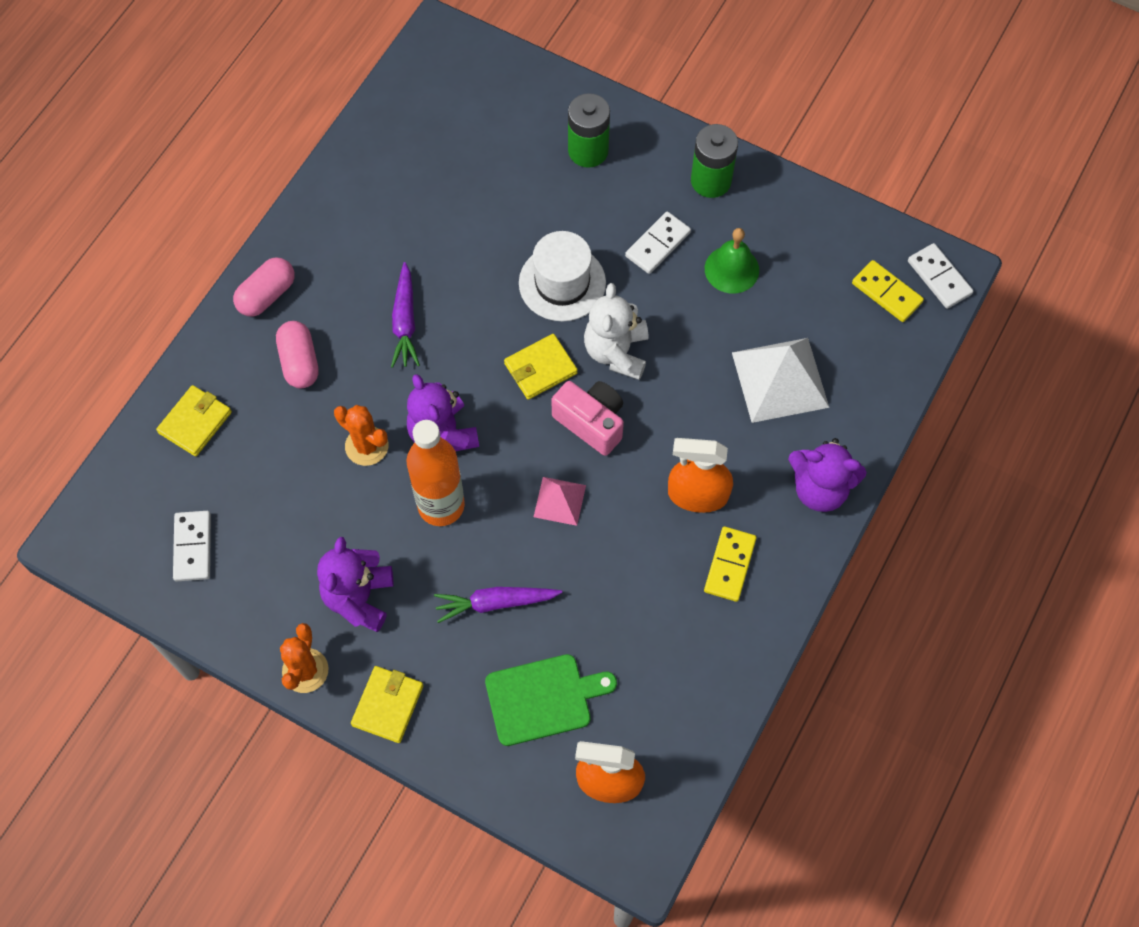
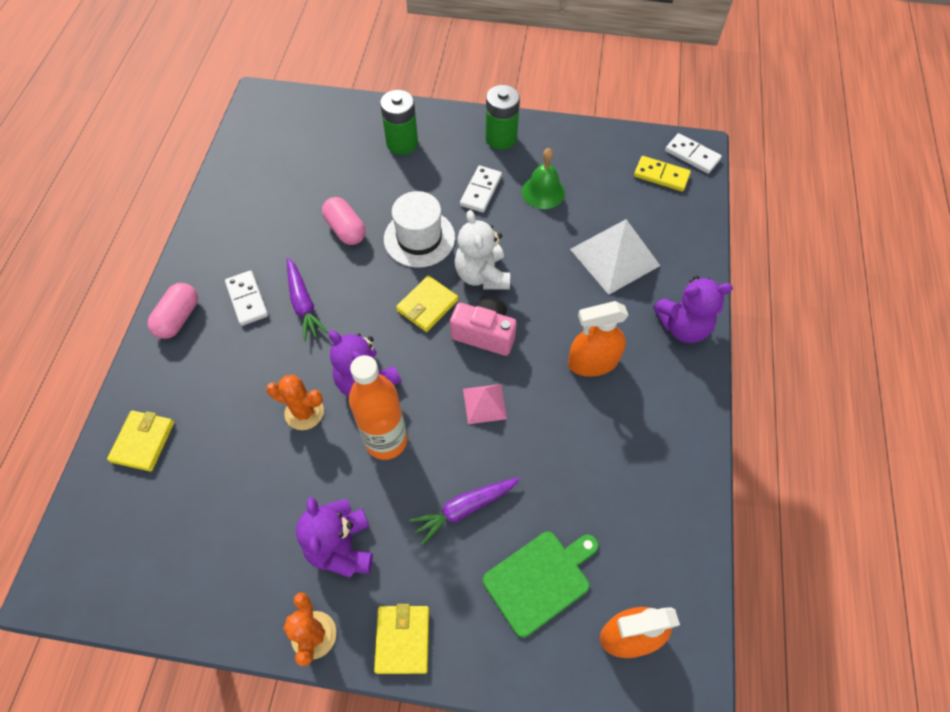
camera: 20 degrees left, 5 degrees down
(193, 547) = (171, 555): white domino -> white domino (247, 299)
(300, 362) = (223, 362): pink capsule -> pink capsule (345, 229)
(730, 565) = (643, 409): yellow domino -> none

